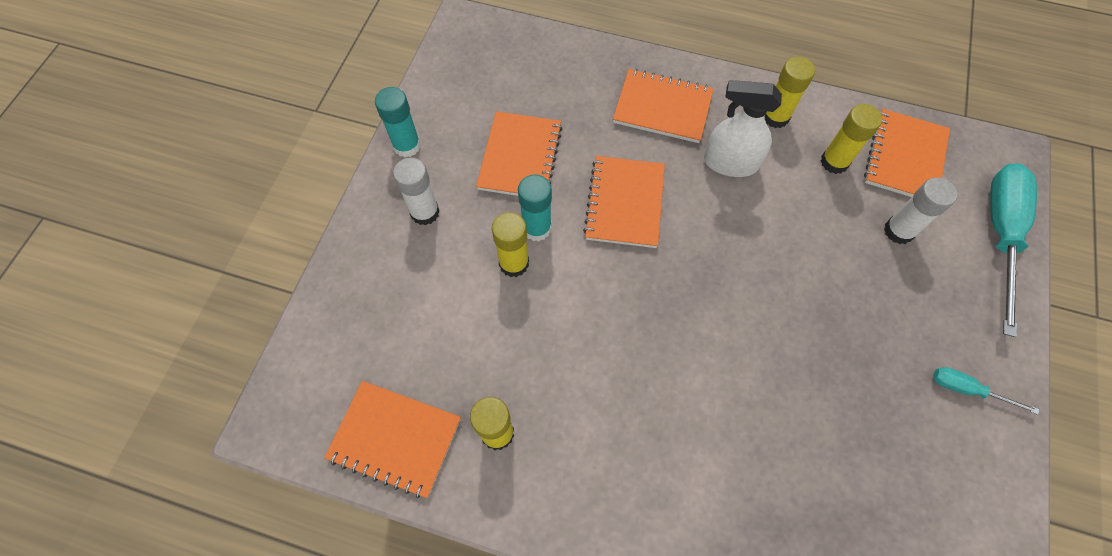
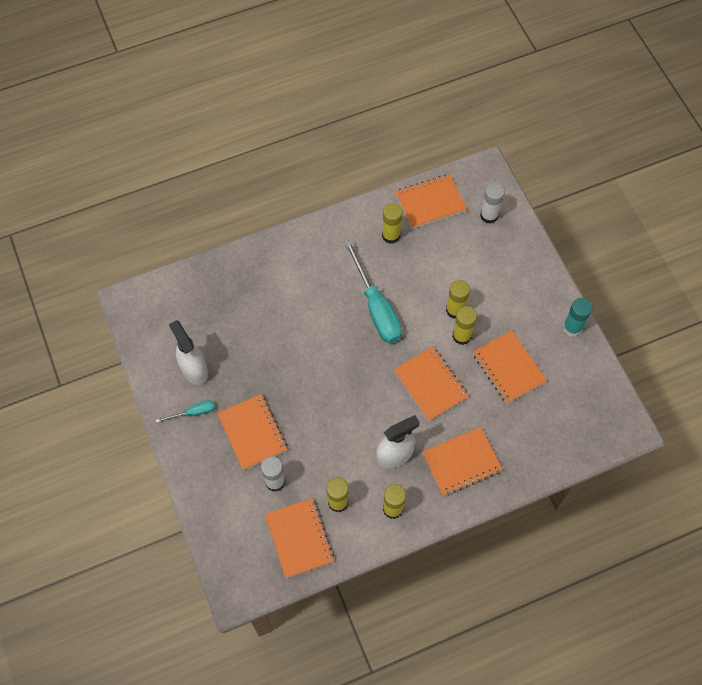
camera: 140 degrees right, 0 degrees up
(425, 212) = (523, 301): white glue stick -> white glue stick (489, 215)
(536, 228) = (461, 336): turquoise glue stick -> yellow glue stick
(895, 305) = (252, 432): none -> orange notebook
(934, 453) = (194, 369): none -> white spray bottle
(1000, 235) = (218, 523): turquoise screwdriver -> turquoise screwdriver (376, 307)

